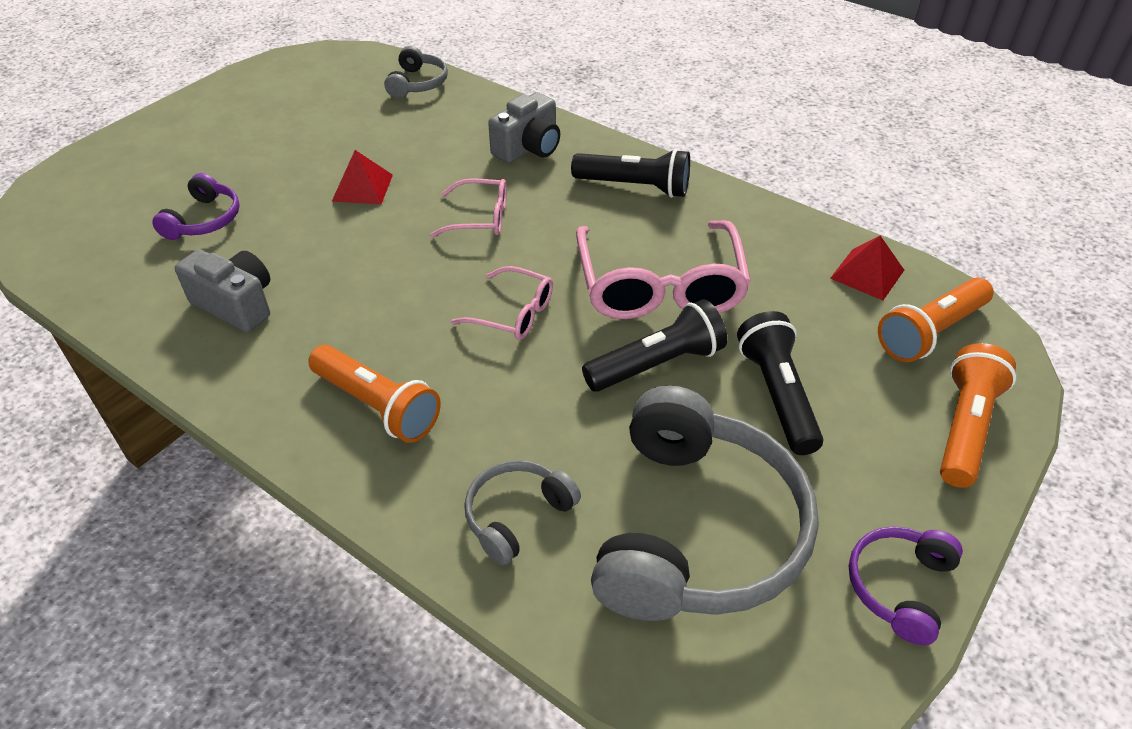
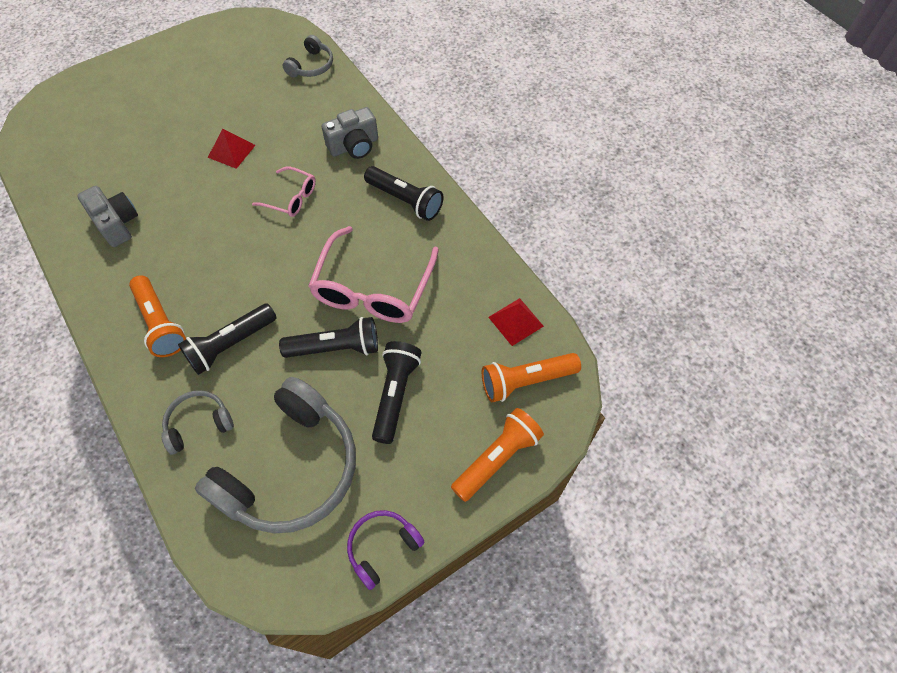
camera: 20 degrees right, 15 degrees up
(204, 220) = (127, 151): purple headphones -> none
(502, 402) = (230, 345): none -> black flashlight
(513, 313) = (271, 281): pink glasses -> none

